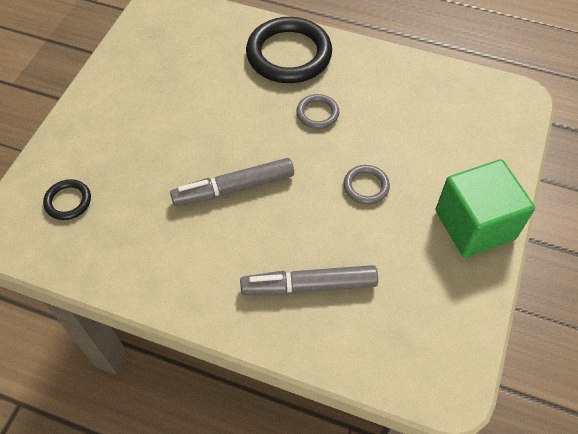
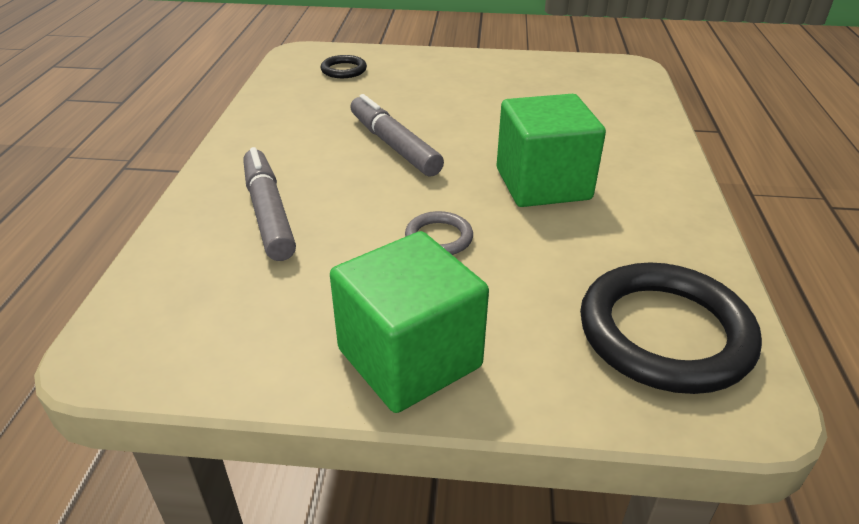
camera: 75 degrees right, 20 degrees down
(289, 54) = (628, 150): black ring -> black ring (664, 333)
(317, 113) = (542, 184): grey ring -> green cube

